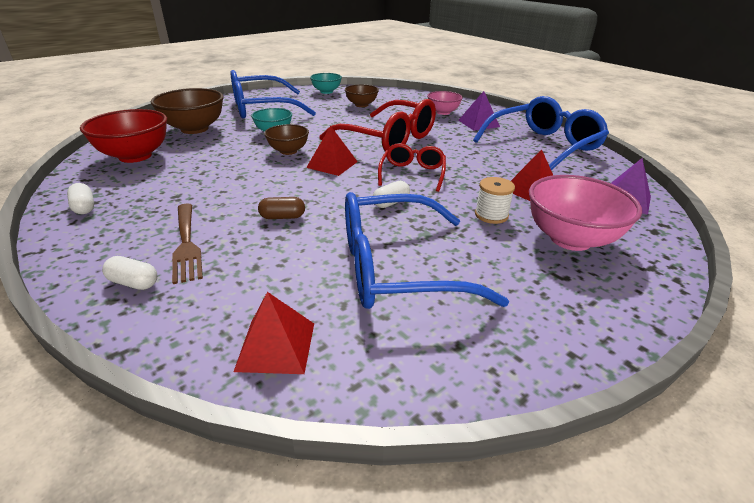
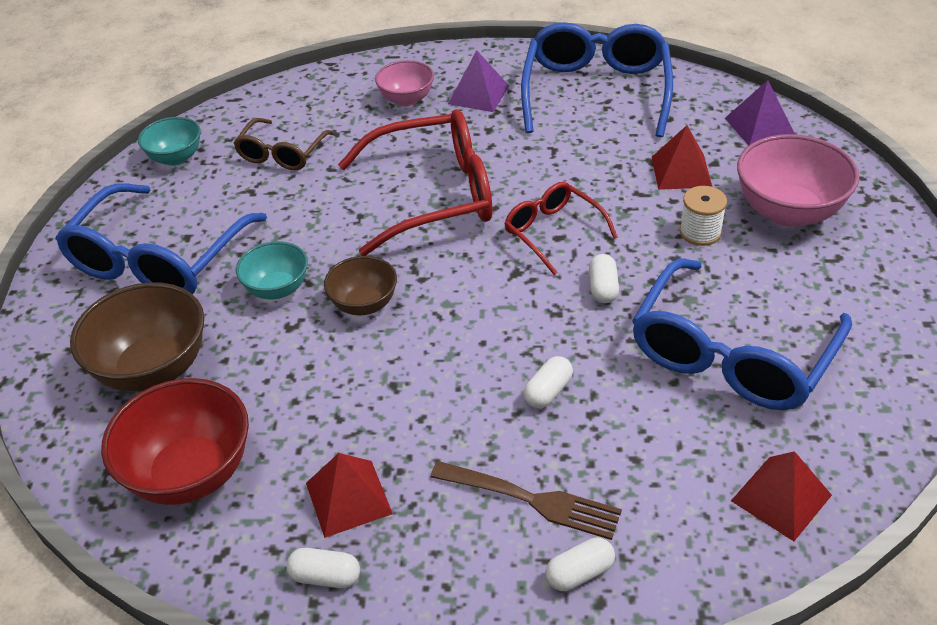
camera: 45 degrees left, 10 degrees up
(282, 217) = (548, 392): brown capsule -> white capsule
(332, 164) = (452, 284): red pyramid -> red pyramid (348, 498)
(361, 105) = (282, 153): brown bowl -> brown glasses

